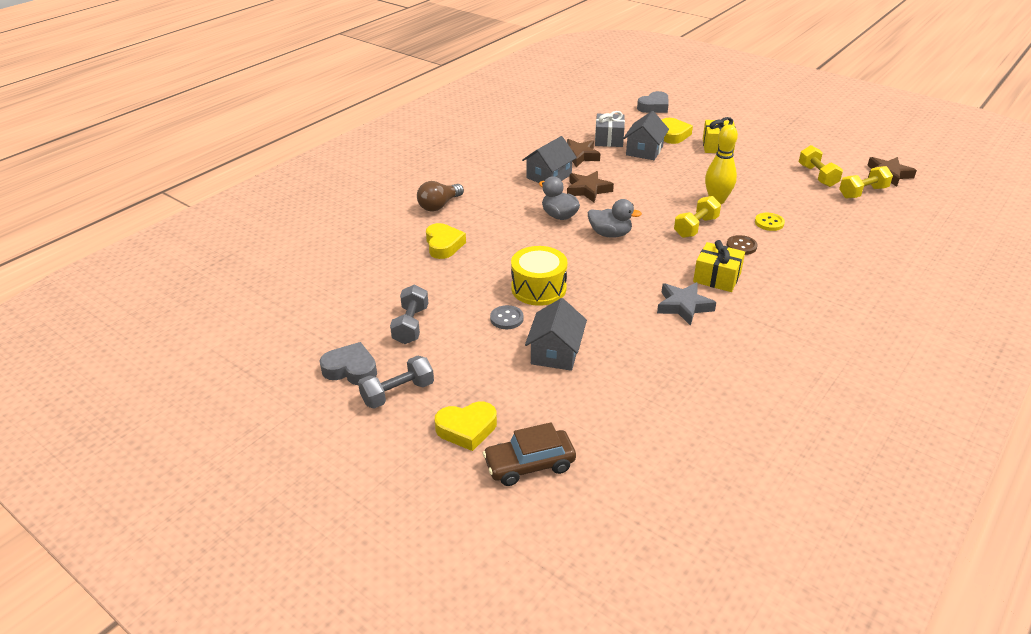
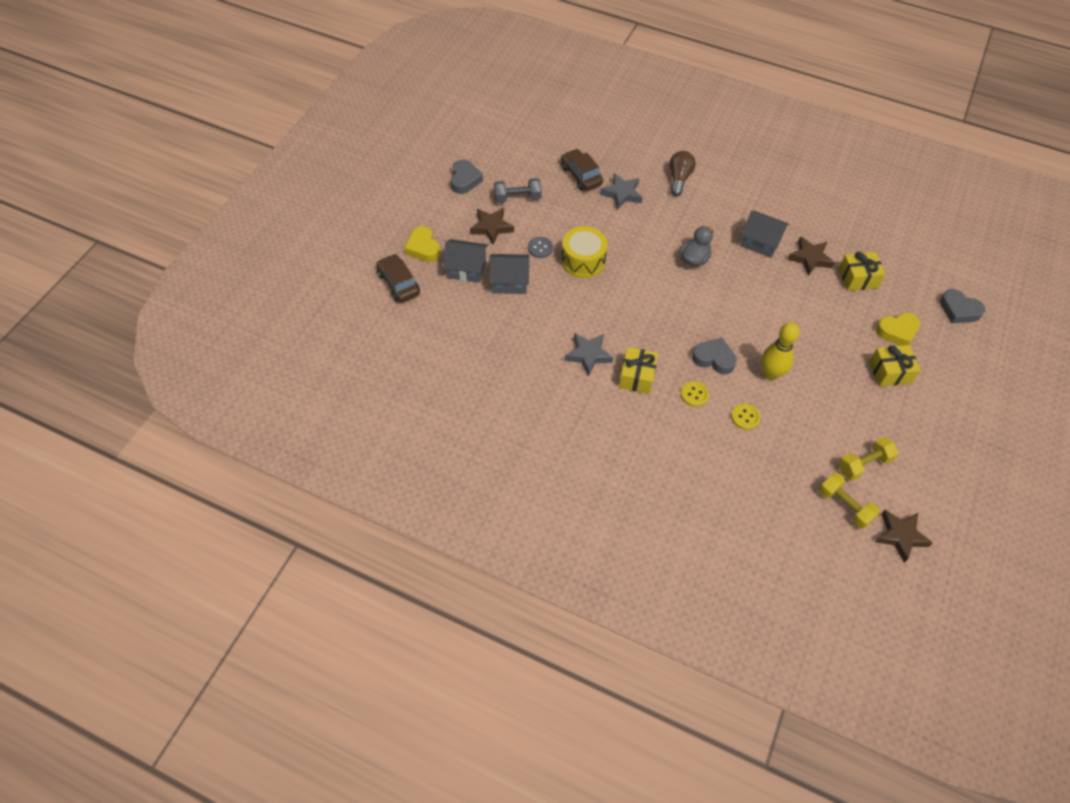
camera: 75 degrees right, 20 degrees up
(398, 269) = (581, 176): none -> brown car
(398, 393) = (448, 208): grey dumbbell -> none
(439, 205) = (679, 179): brown light bulb -> brown light bulb turned 75 degrees clockwise
(443, 245) = (622, 194): yellow heart -> grey star
(588, 190) = (747, 273): brown star -> brown star (491, 227)
(609, 139) = (857, 278): grey gift -> yellow gift
(610, 234) = (678, 297): grey duck -> none
(644, 150) = (847, 309): grey house -> grey house (466, 269)
(696, 227) = (714, 359): yellow dumbbell -> grey heart
(741, 246) = (694, 394): brown button -> yellow button

